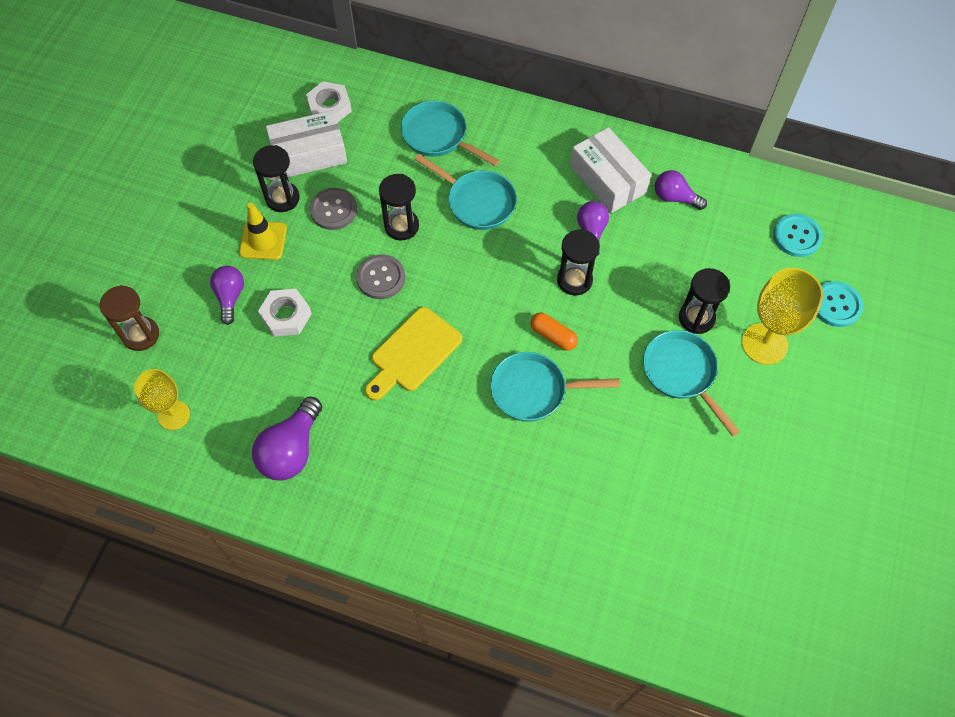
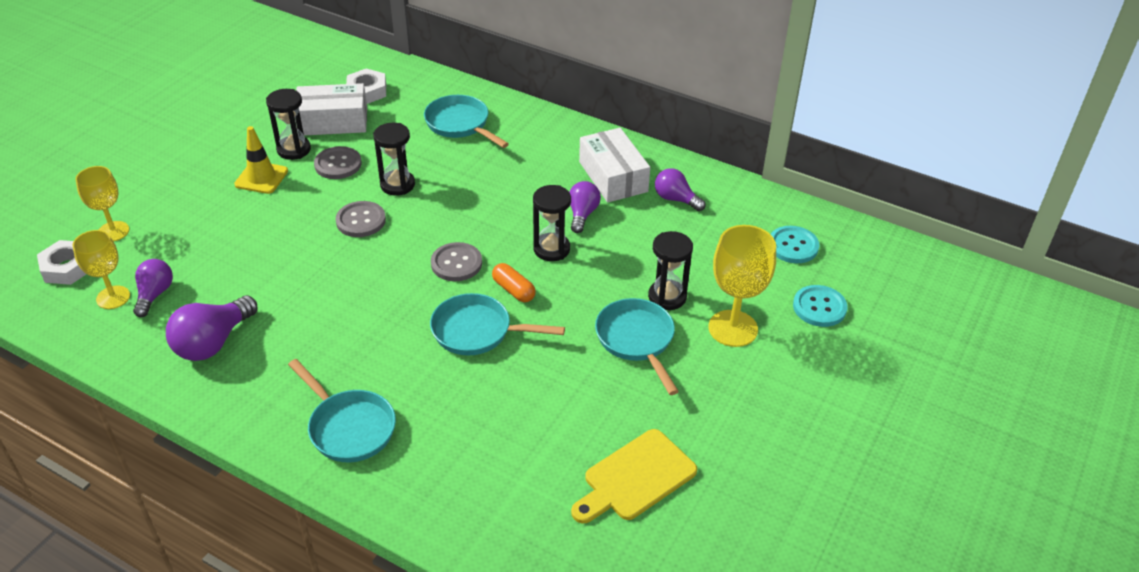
camera: 10 degrees right, 20 degrees down
(141, 335) = (113, 231): brown hourglass -> yellow goblet
(230, 297) = (210, 215): purple light bulb -> purple light bulb (155, 294)
(286, 316) = (257, 236): white nut -> white nut (67, 267)
(413, 353) = (367, 283): yellow cutting board -> yellow cutting board (635, 478)
(477, 202) = (478, 176): turquoise pan -> turquoise pan (349, 427)
(490, 314) = (456, 263): none -> grey button

